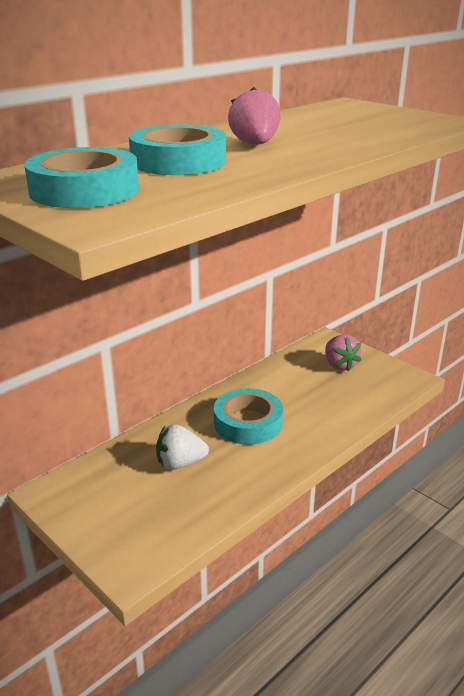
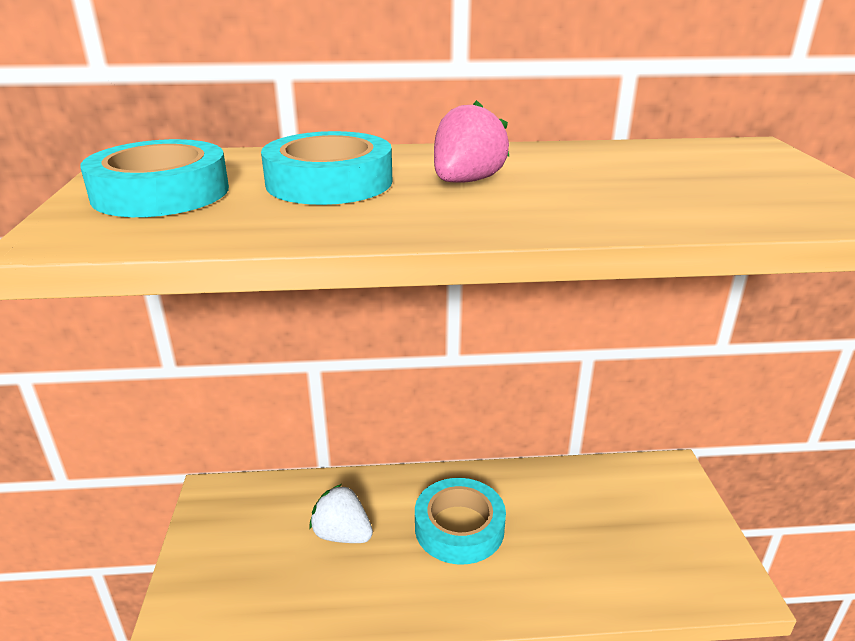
camera: 40 degrees right, 0 degrees up
(339, 365) = (652, 513): pink strawberry -> none

